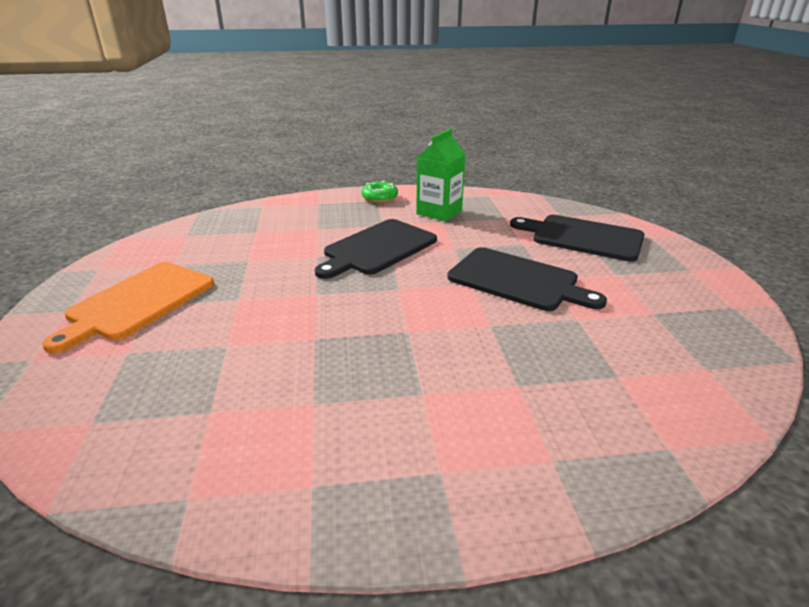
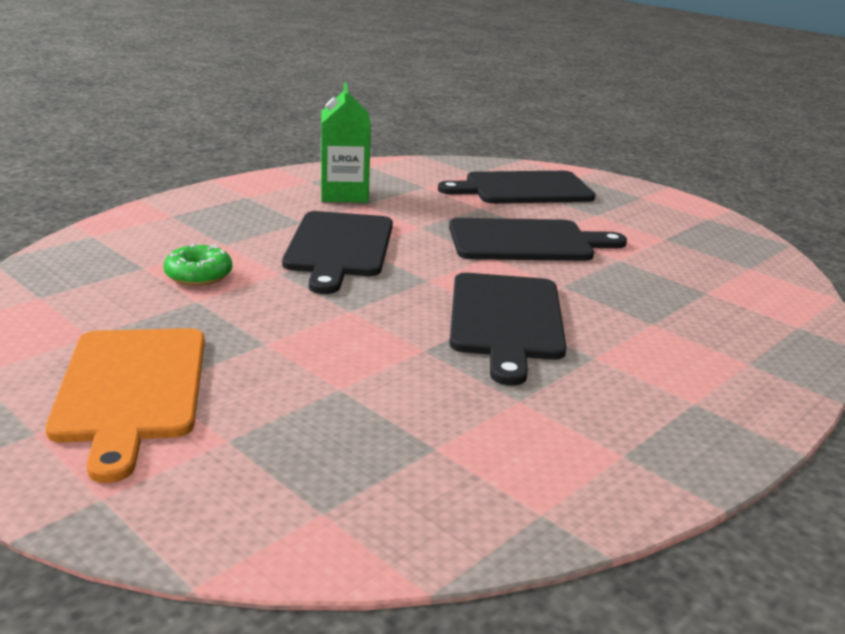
camera: 40 degrees left, 5 degrees down
(379, 198) = (245, 193): green donut -> green donut (199, 275)
(403, 337) = (506, 320): none -> black cutting board

